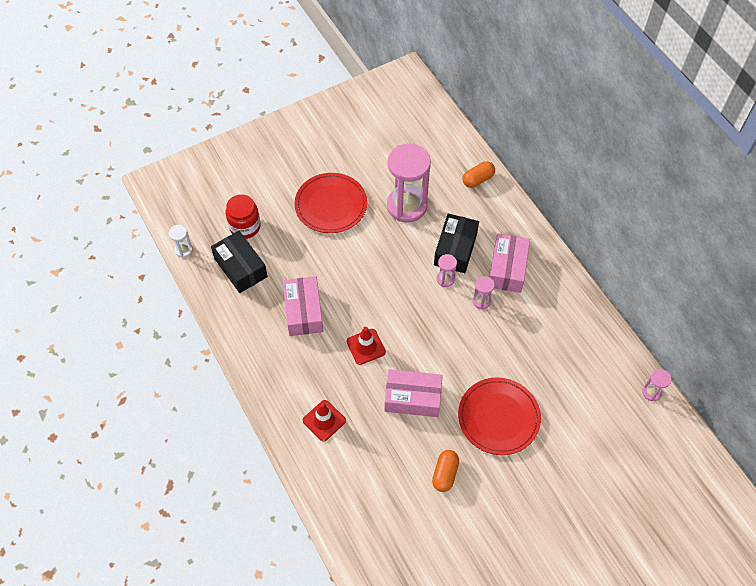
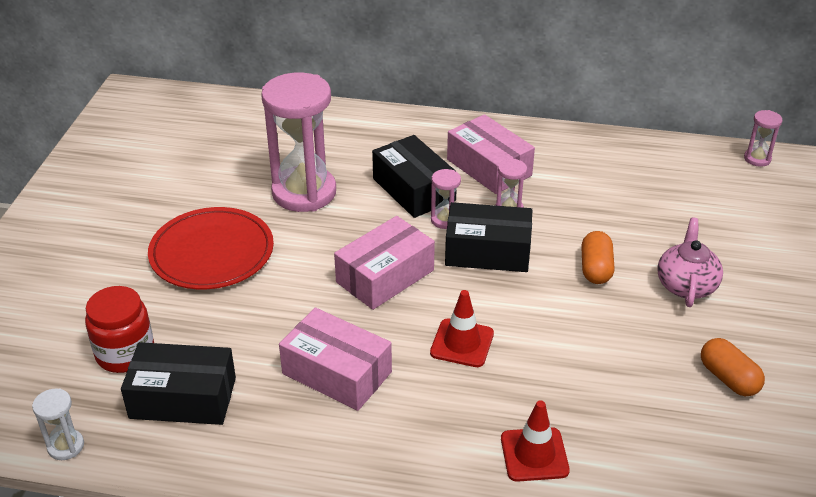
camera: 50 degrees left, 20 degrees down
(413, 398) = (585, 343): pink box -> pink box (385, 276)
(439, 314) = (487, 251): none -> black box
(478, 179) = (344, 123): orange capsule -> orange capsule (596, 269)
(498, 417) = (686, 285): red plate -> pink teapot

